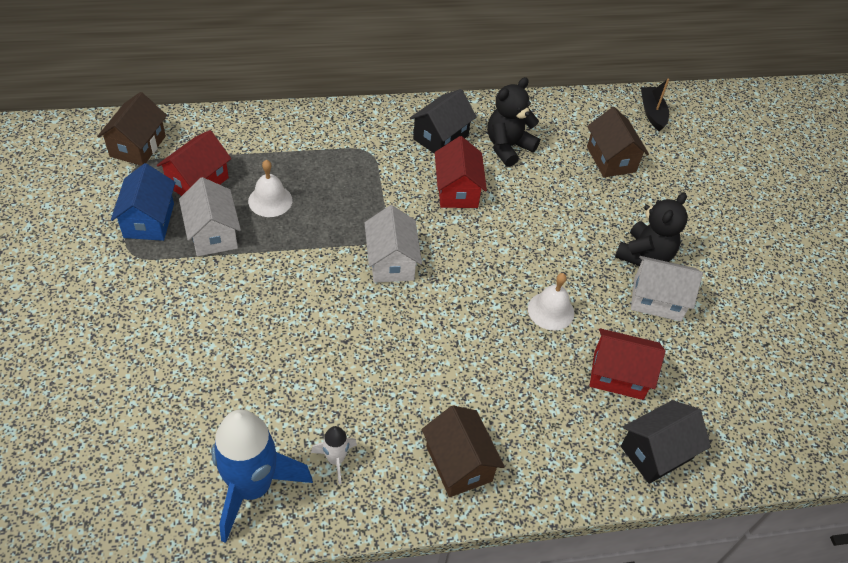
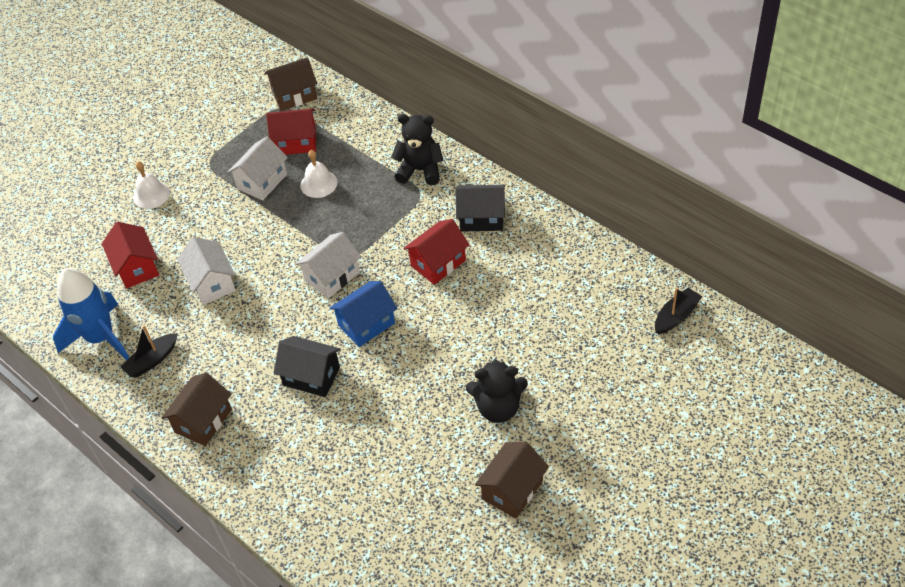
camera: 60 degrees right, 0 degrees up
(149, 220) = (241, 148): blue house -> blue house (366, 324)
(335, 459) = (152, 360): white rocket -> black boat
(508, 147) = (518, 259): black teddy bear -> black teddy bear (420, 170)
(551, 311) = (380, 387): white bell -> white bell (151, 195)
(611, 159) = (583, 325): brown house -> brown house (512, 490)
(618, 375) = (360, 461): red house -> red house (136, 267)
(656, 452) = (312, 522): black house -> black house (311, 376)
(657, 300) = (459, 442): white house -> white house (212, 283)

